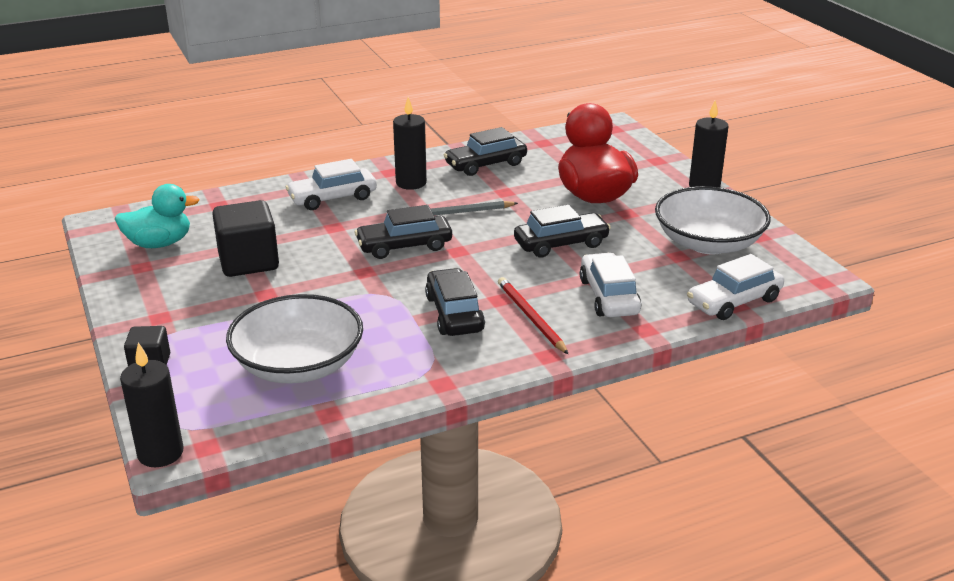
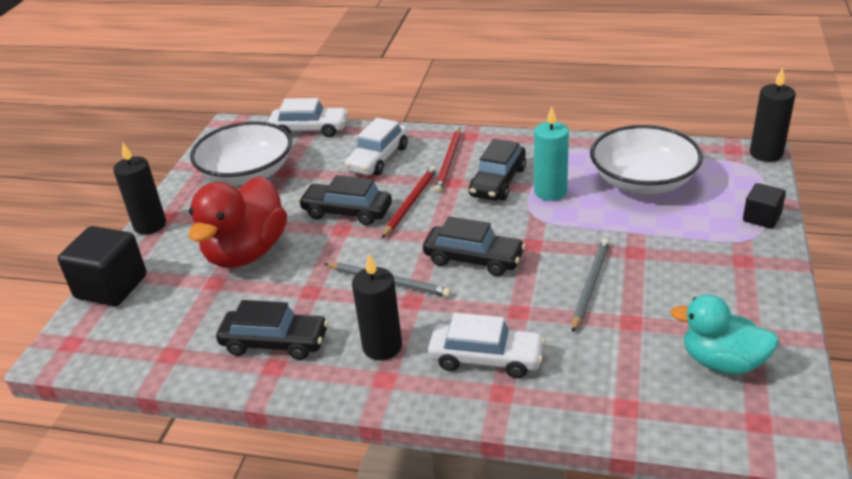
camera: 140 degrees left, 5 degrees up
(248, 262) = (633, 296): black cube -> black cube (111, 287)
(289, 258) = (590, 285): none -> grey pencil
(390, 321) = (550, 192): none -> turquoise candle
(515, 268) = (410, 203): none -> red pencil

